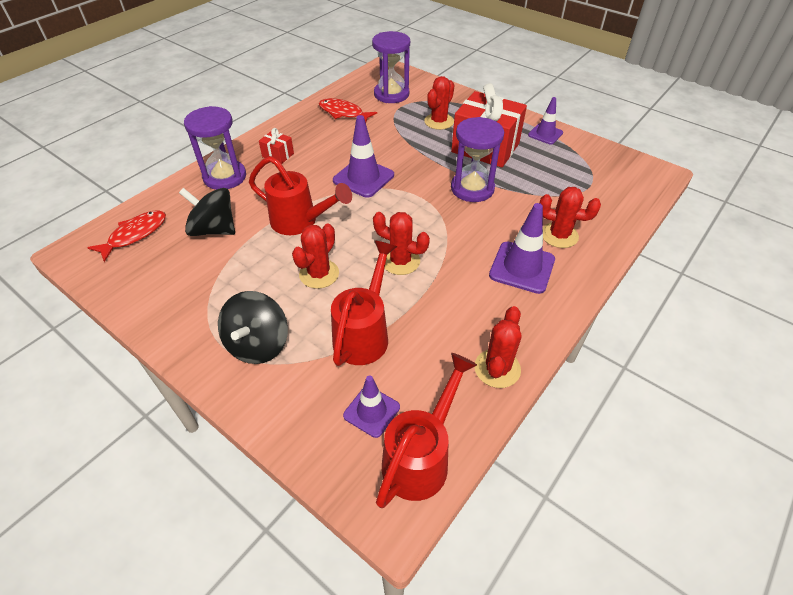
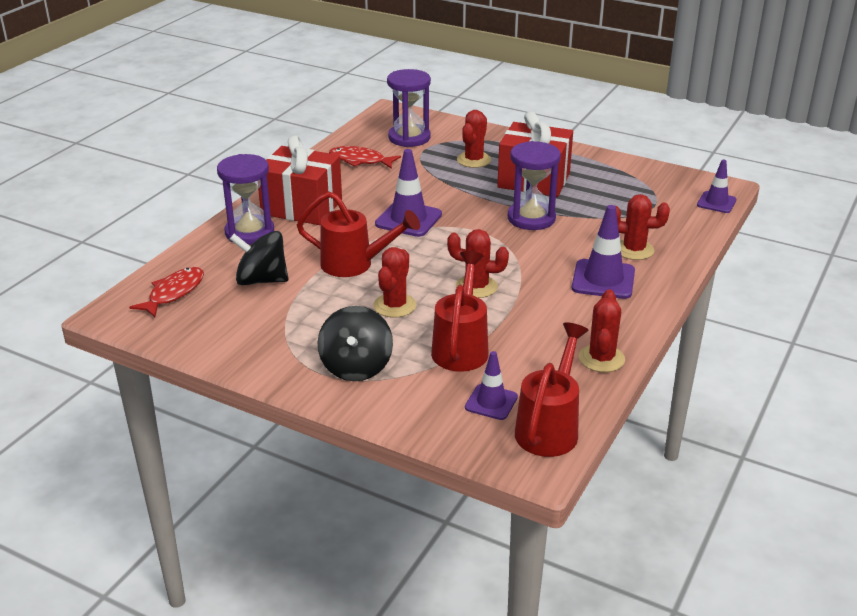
camera: 10 degrees left, 15 degrees down
(278, 155) = (302, 207): red gift -> red gift, size x2.29
(545, 134) = (595, 162): purple traffic cone -> purple traffic cone (716, 202)

